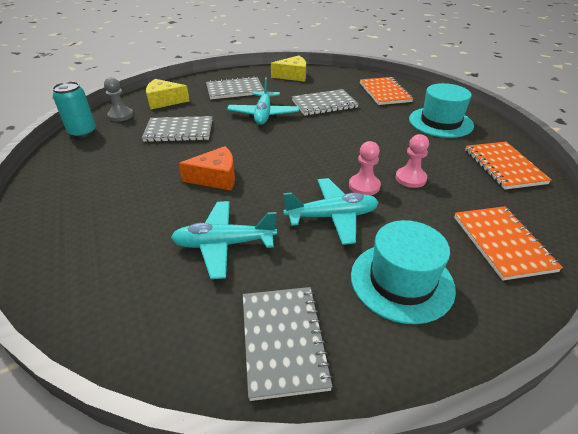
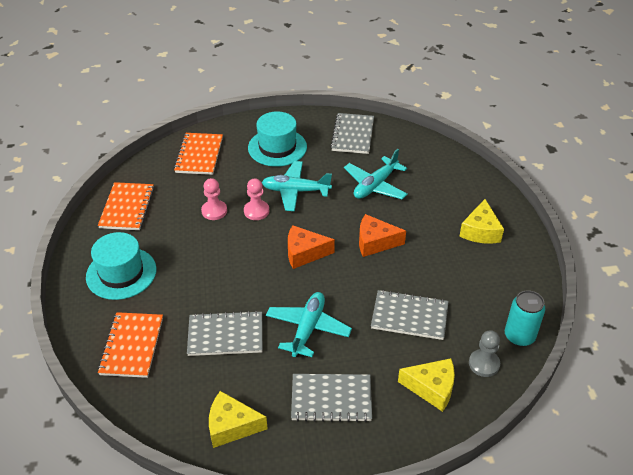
camera: 165 degrees left, 5 degrees up
(84, 209) = (480, 231): none -> yellow cheese
(224, 244) = (375, 185): turquoise plane -> turquoise plane turned 120 degrees clockwise
(289, 158) = (304, 253): none -> orange cheese

